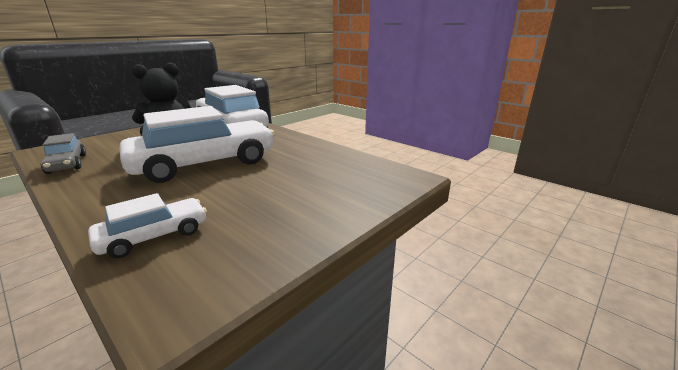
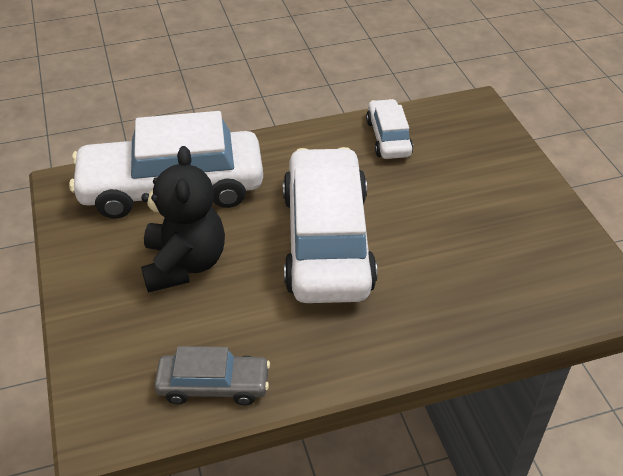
camera: 60 degrees left, 20 degrees up
(154, 236) = (503, 299): white car -> white car (388, 138)

